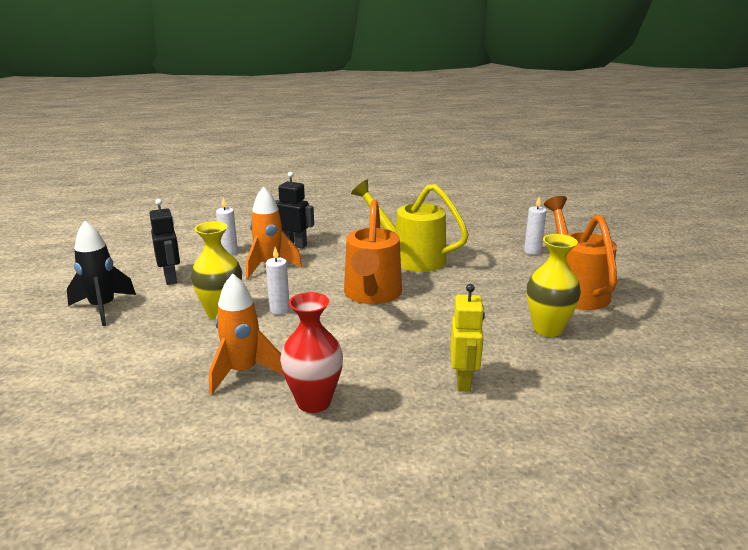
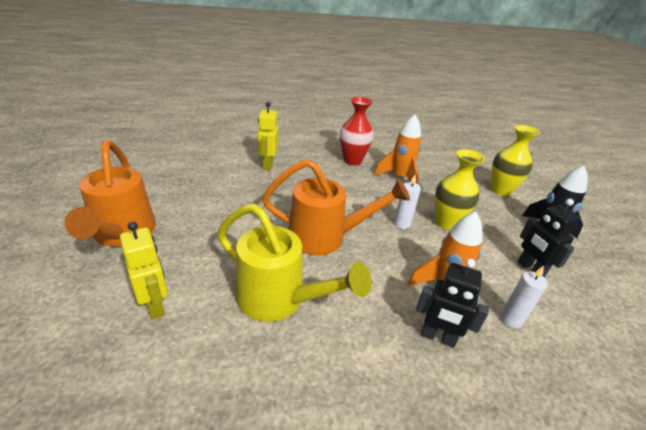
camera: 175 degrees right, 10 degrees up
(372, 295) = (325, 237): orange watering can -> orange watering can turned 90 degrees clockwise
(501, 253) = (155, 305): none -> yellow robot
(532, 251) = (107, 309): white candle -> none
(548, 329) = (187, 194): yellow vase -> yellow vase (500, 190)

